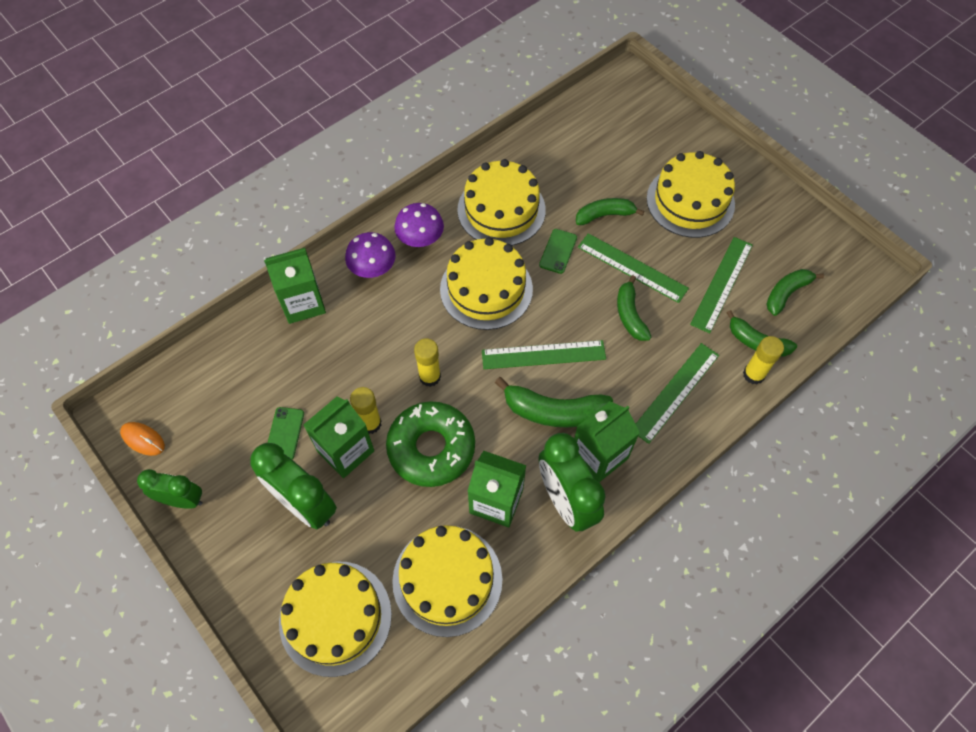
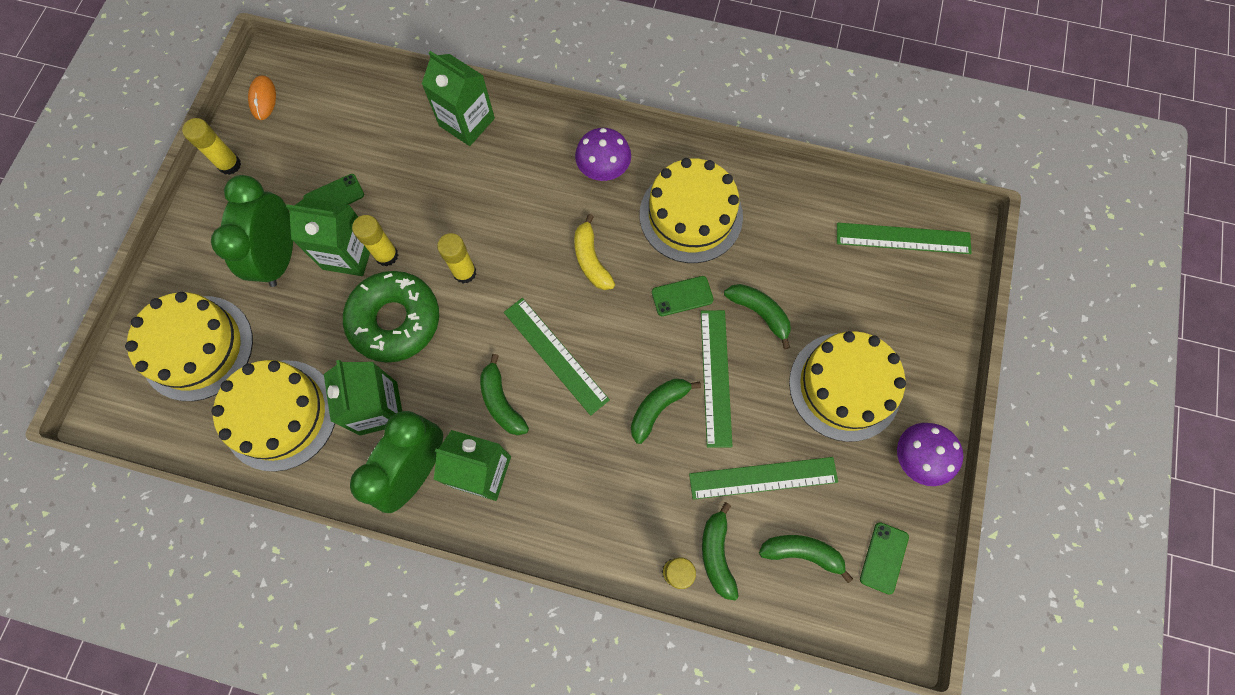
camera: 55 degrees right, 10 degrees up
(182, 500) = (229, 165): green clock -> yellow glue stick
(373, 268) = (542, 152): purple mushroom -> purple mushroom (917, 458)
(486, 289) = (591, 259): yellow cake -> yellow banana
(553, 411) = (501, 402): green banana -> green banana, size x0.66
(675, 392) = (599, 504): green ruler -> green ruler (903, 238)
(817, 251) = (884, 558): none -> green phone

